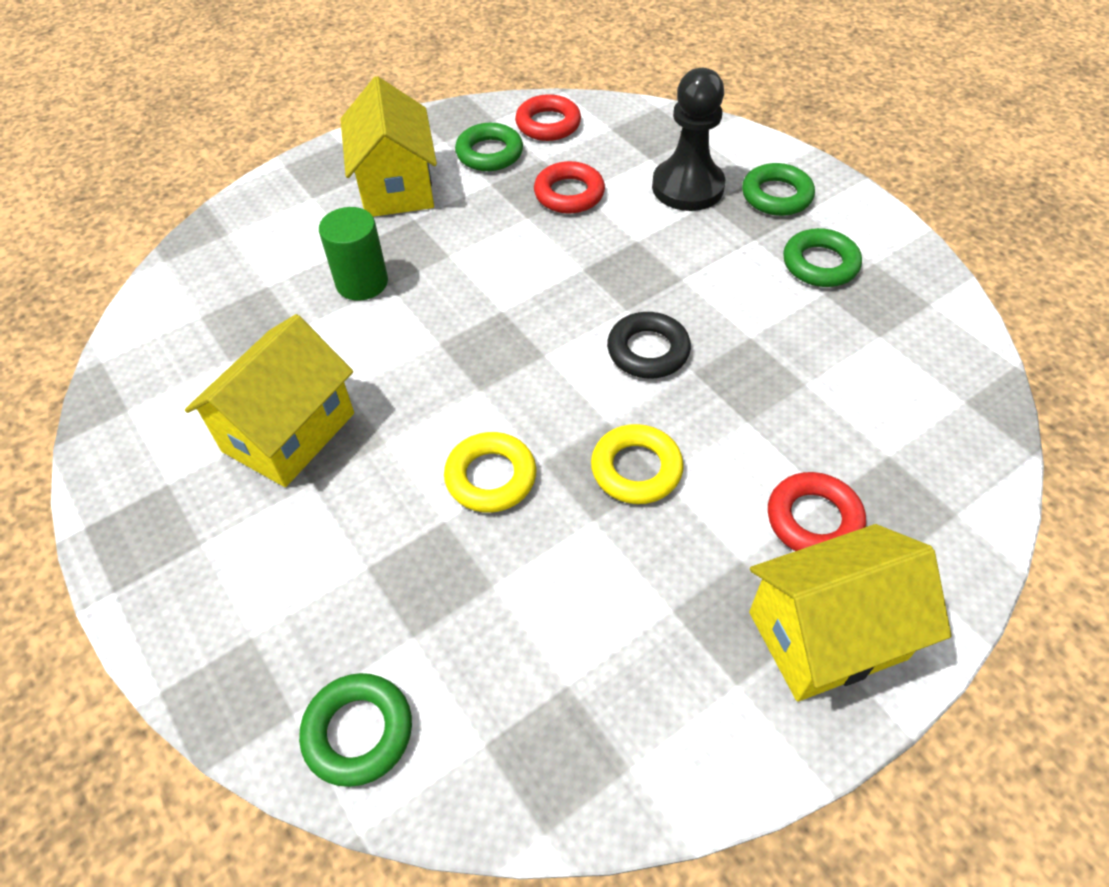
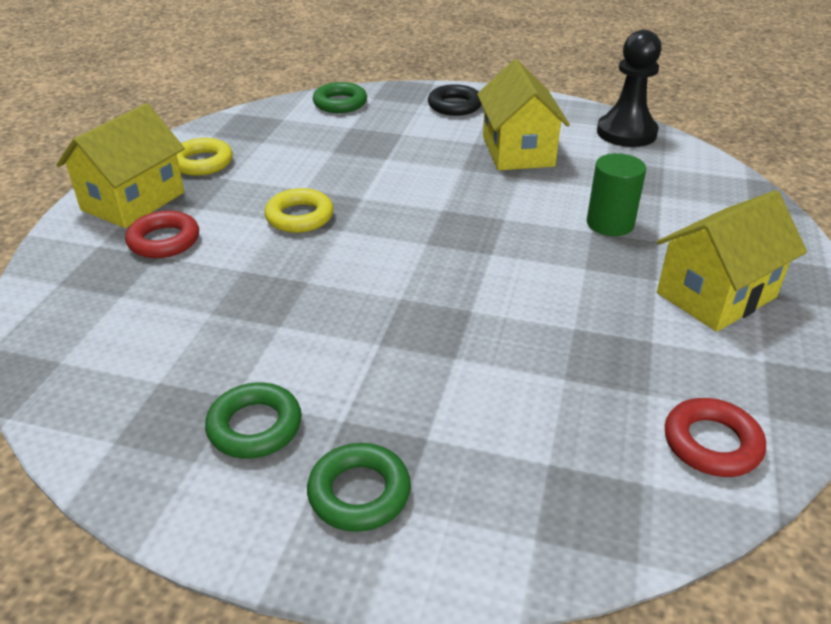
camera: 140 degrees right, 15 degrees down
(396, 186) = (716, 295): yellow house -> yellow house turned 75 degrees counterclockwise
(489, 153) = (704, 370): green ring -> none
(491, 477) = (383, 180): yellow ring -> yellow ring (202, 163)
(569, 194) = (571, 369): red ring -> none
(648, 351) = (354, 278): black ring -> black ring (454, 106)
(687, 187) = (468, 445): black pawn -> black pawn (626, 133)

